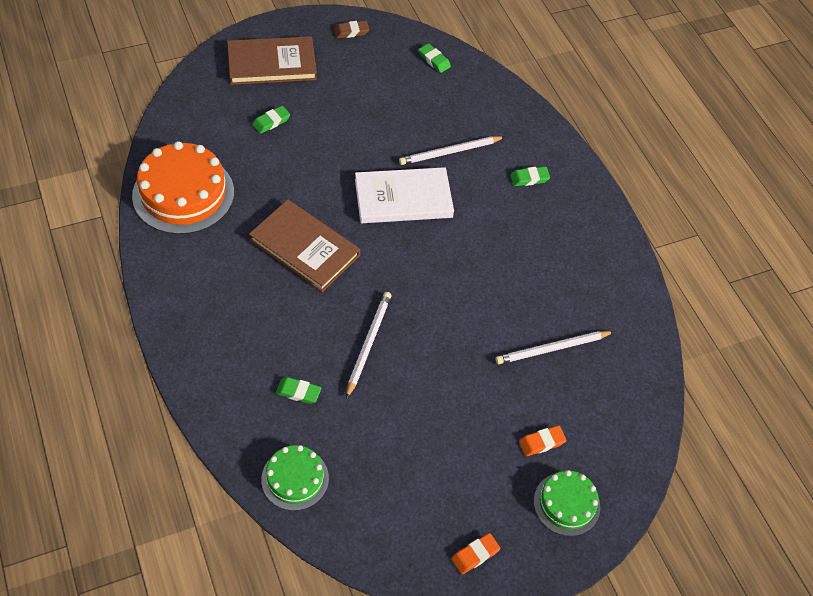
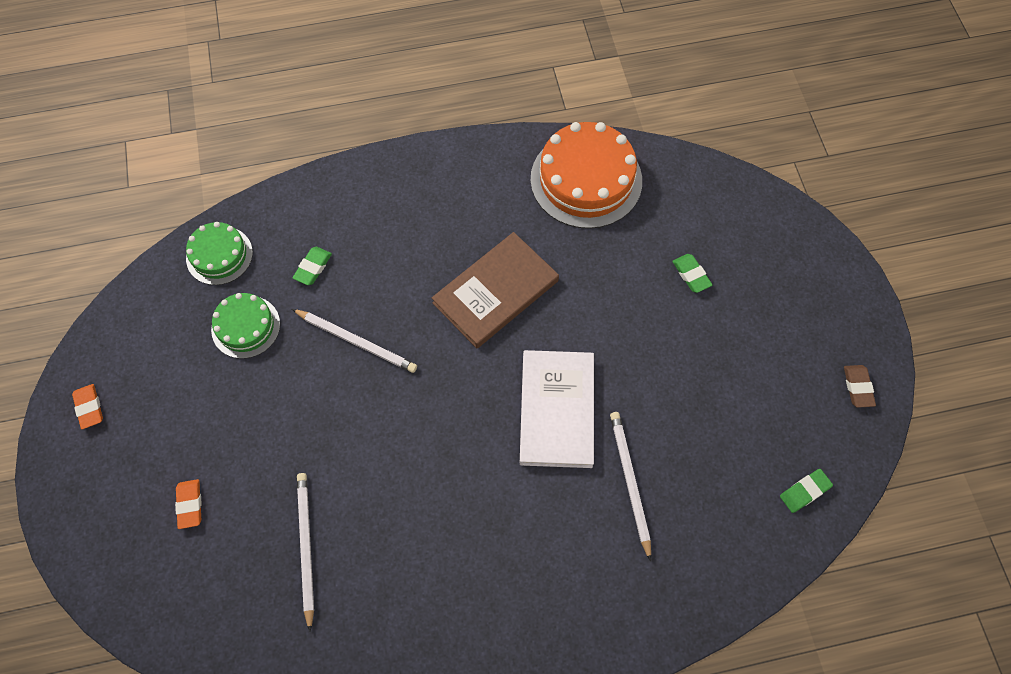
camera: 105 degrees right, 10 degrees up
(272, 63) = (792, 284): brown book -> none
(529, 178) = (575, 581): green eraser -> none
(566, 504) = (112, 515): green cake -> green cake (246, 327)

